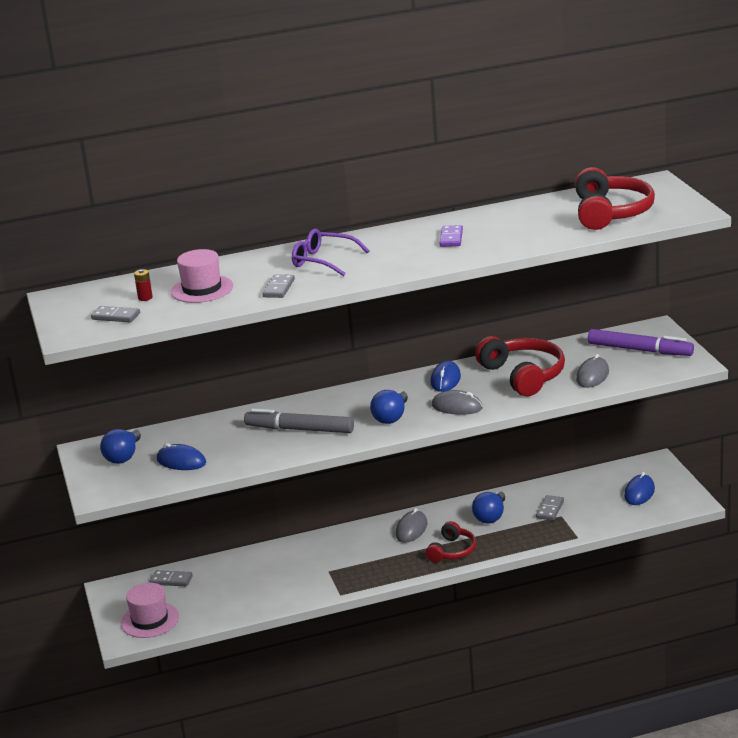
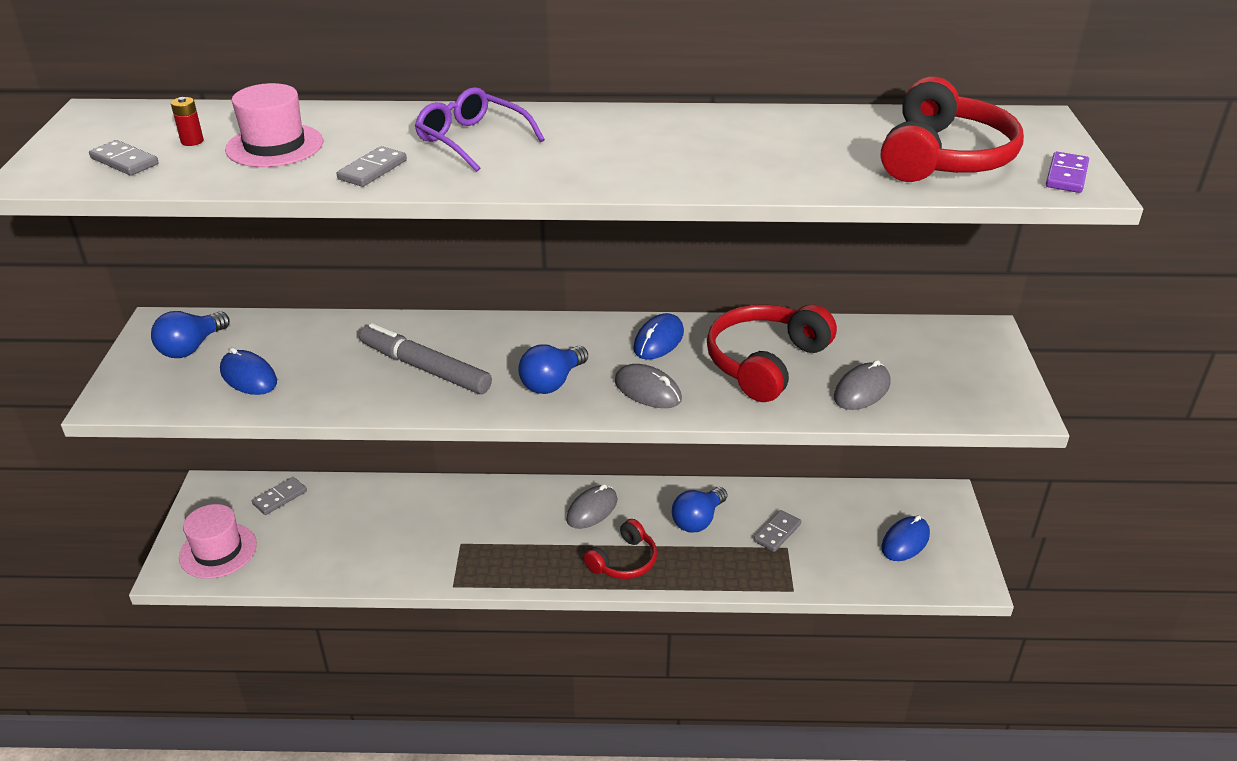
camera: 15 degrees right, 10 degrees up
(171, 580) = (280, 498): grey domino -> grey domino turned 75 degrees counterclockwise
(451, 238) = (677, 145): purple domino -> purple domino (1066, 175)
(523, 375) = (765, 363): red headphones -> red headphones turned 135 degrees counterclockwise
(639, 350) = (949, 364): purple marker -> none

